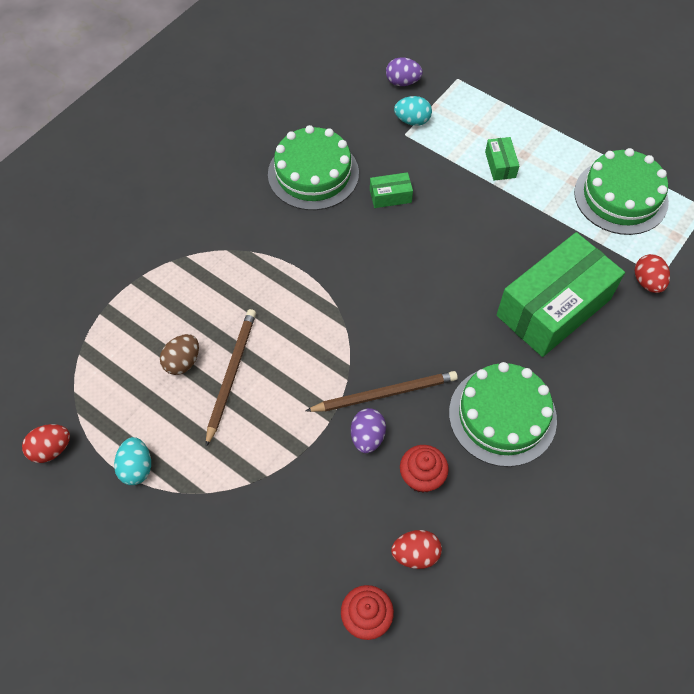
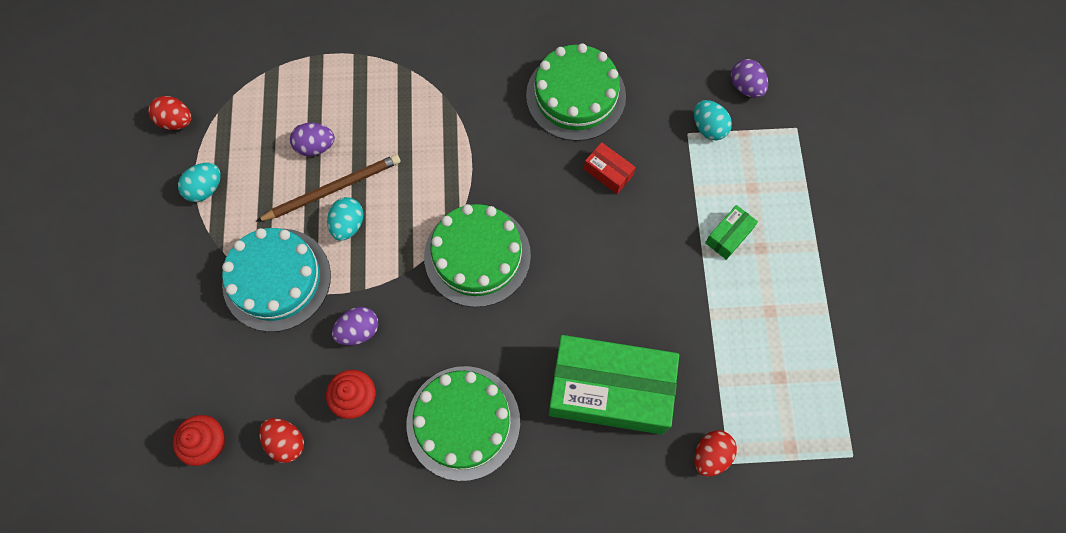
camera: 50 degrees right, 10 degrees up
(182, 362) = (316, 146): brown egg -> purple egg
(269, 467) = (277, 279): none -> turquoise cake
(272, 384) = (348, 225): none -> turquoise egg
(385, 393) = (408, 315): brown pencil -> none
(390, 196) = (608, 172): green box -> red box
(620, 197) = (791, 366): green cake -> green cake (477, 255)

